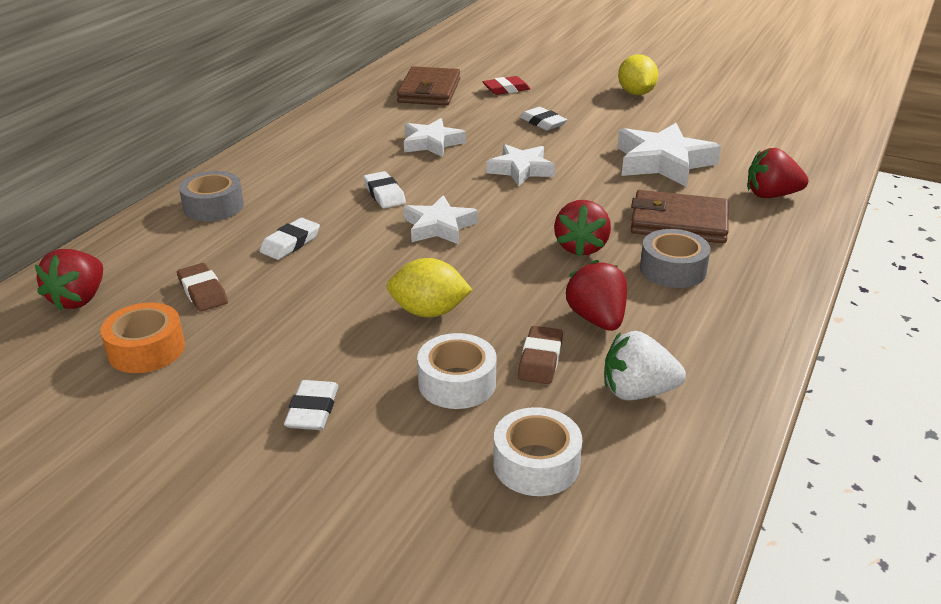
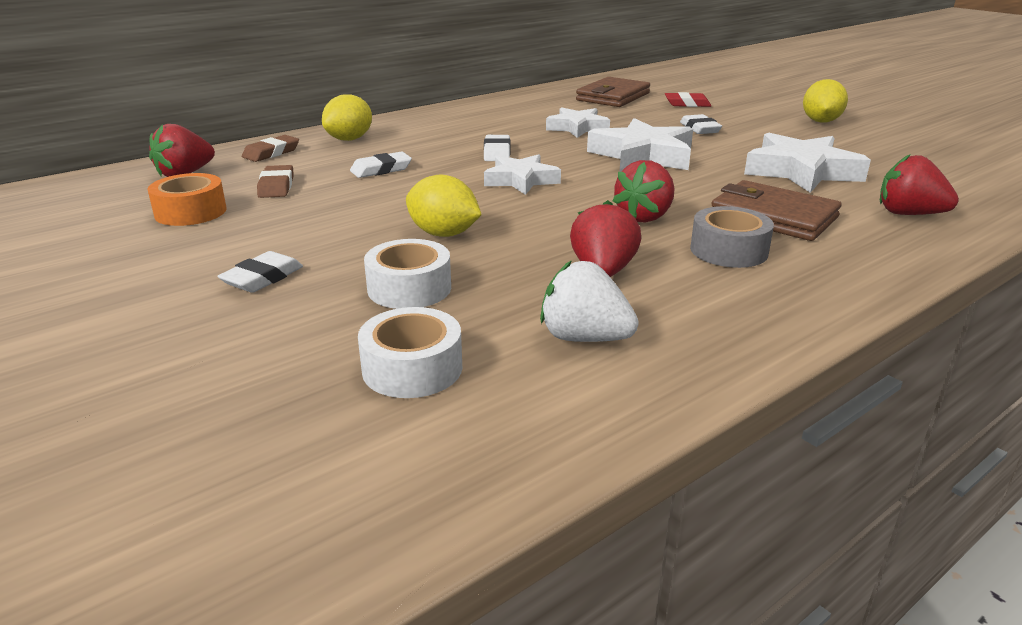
camera: 25 degrees right, 5 degrees down
(213, 206) = (349, 139): grey tape -> yellow lemon
(521, 170) = (643, 156): white star -> white star, size x1.54
(540, 359) = (510, 289): brown eraser -> brown eraser (271, 153)

